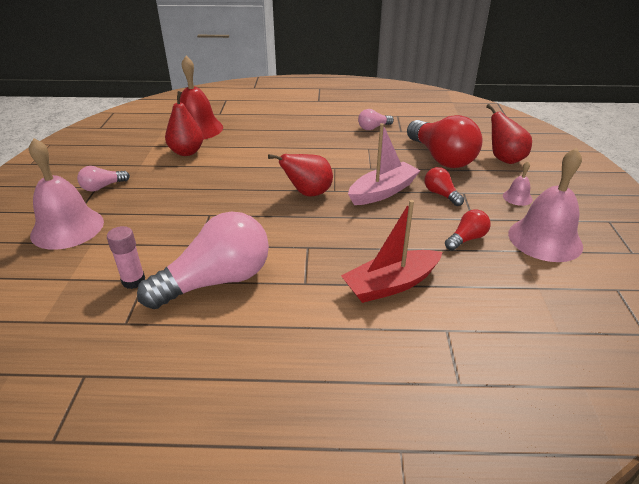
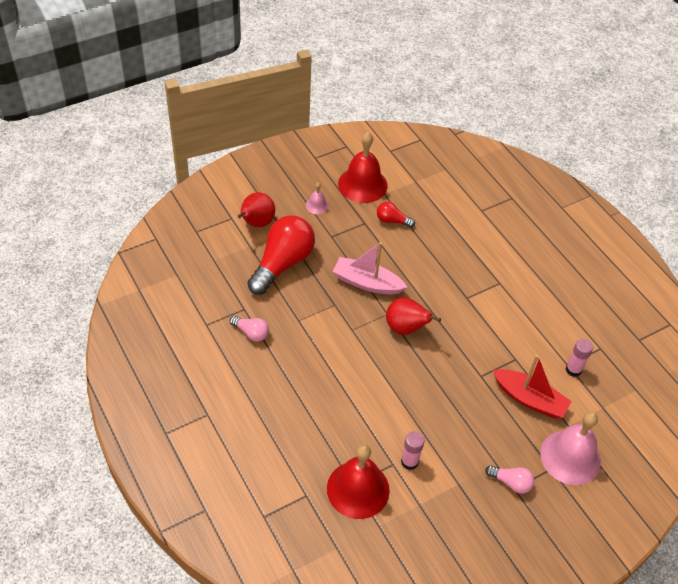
camera: 125 degrees left, 15 degrees up
(187, 152) = (409, 462): red pear -> pink glue stick
(216, 281) = (536, 327): pink light bulb -> none
(391, 284) = (467, 243): red boat -> red boat (529, 399)
(441, 194) = (345, 248): red light bulb -> none
(545, 239) = (362, 184): pink bell -> red bell

